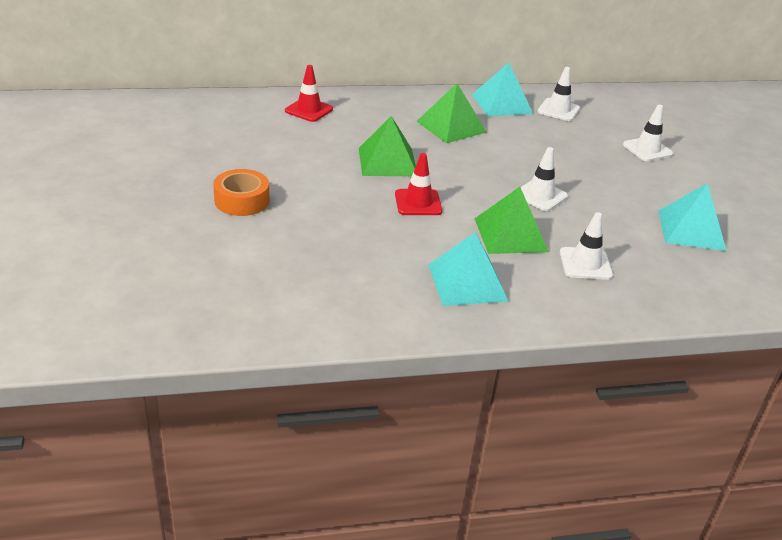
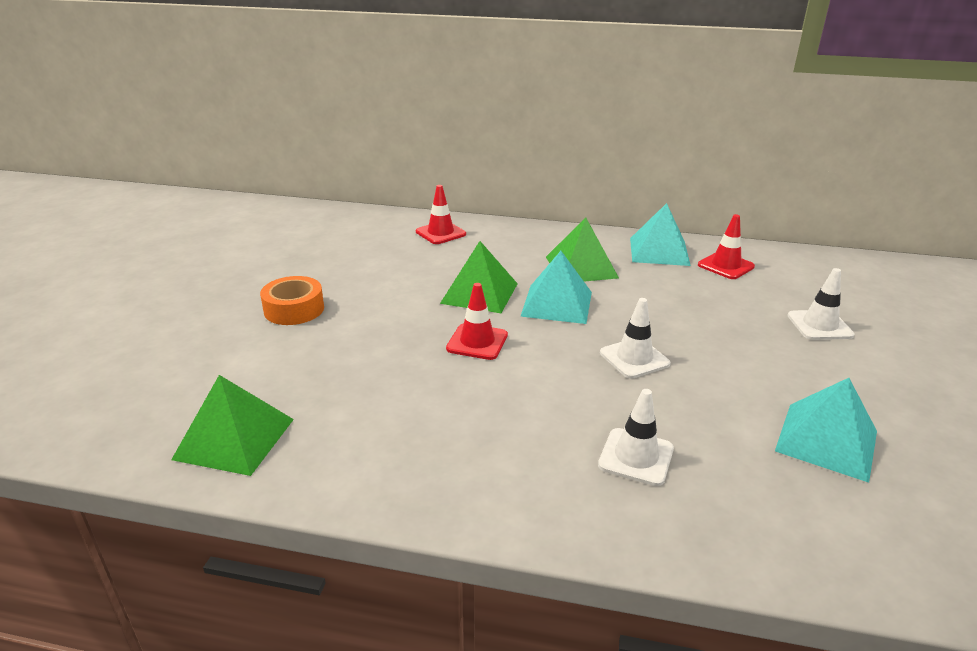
camera: 25 degrees right, 5 degrees down
(467, 282) = (459, 448): turquoise pyramid -> turquoise pyramid (557, 304)
(511, 235) = (561, 399): green pyramid -> green pyramid (234, 439)
(558, 110) = (725, 266): white traffic cone -> red traffic cone

